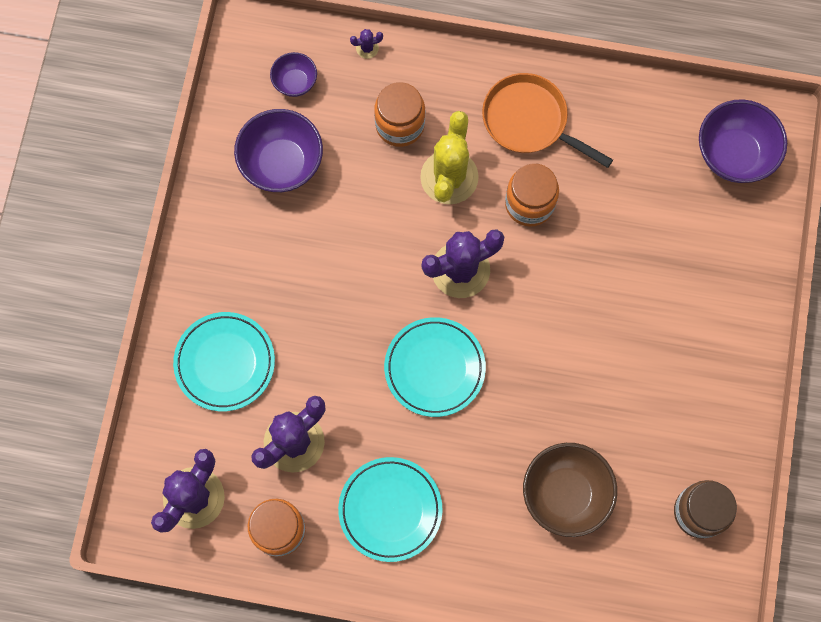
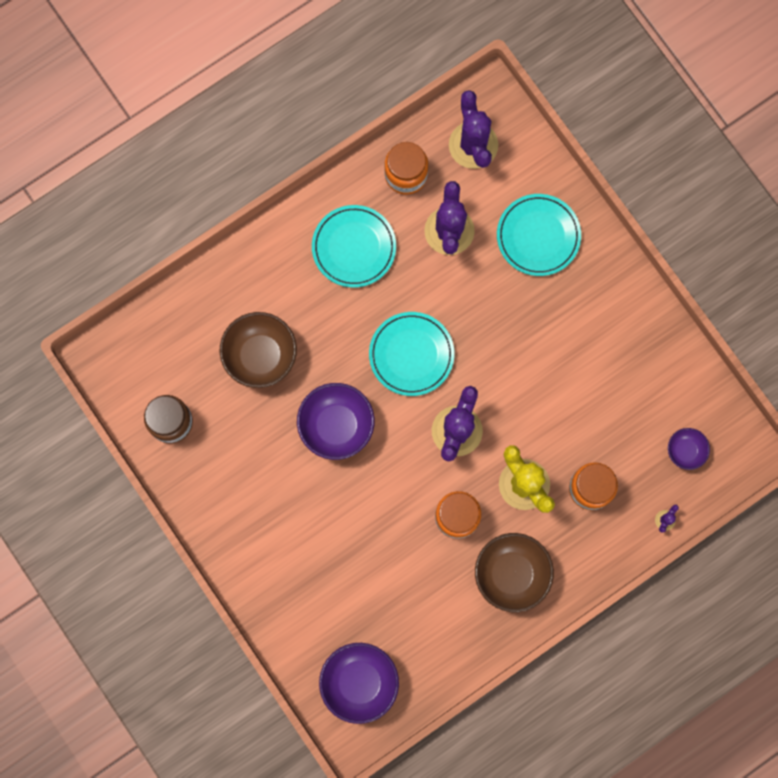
camera: 135 degrees right, 5 degrees up
(282, 164) = (636, 389): purple bowl -> purple bowl (336, 425)
(530, 121) = (511, 574): orange pan -> brown bowl

